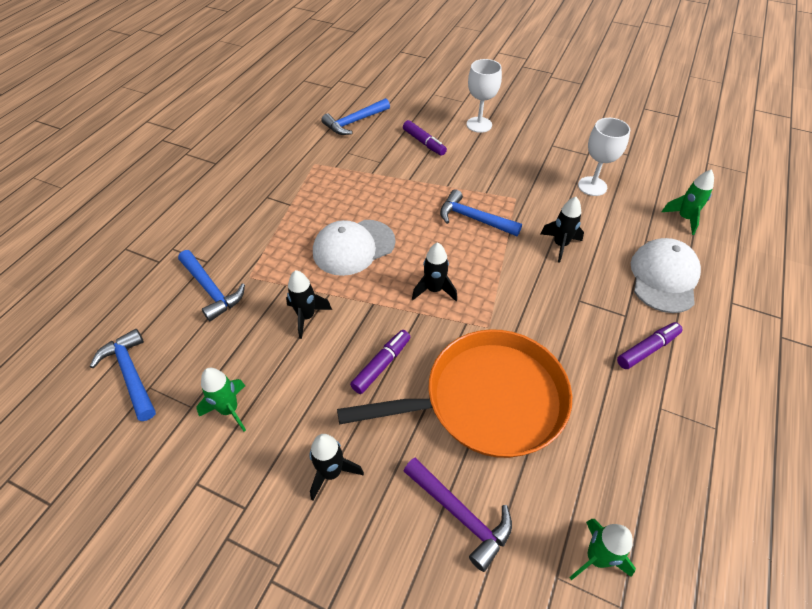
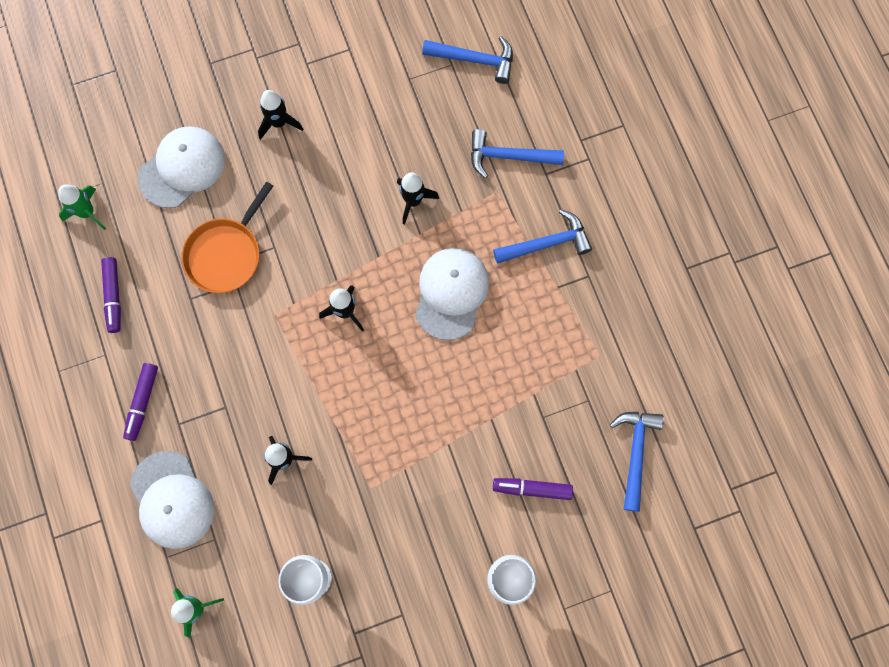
camera: 135 degrees right, 25 degrees up
(229, 410) = (383, 98): green rocket -> none
(382, 365) = (320, 214): purple marker -> purple marker (113, 296)
(460, 514) = (182, 168): purple hammer -> white cap
(474, 219) = (384, 422): blue hammer -> blue hammer (546, 243)
(487, 400) = (226, 254): orange pan -> orange pan, size x0.62

